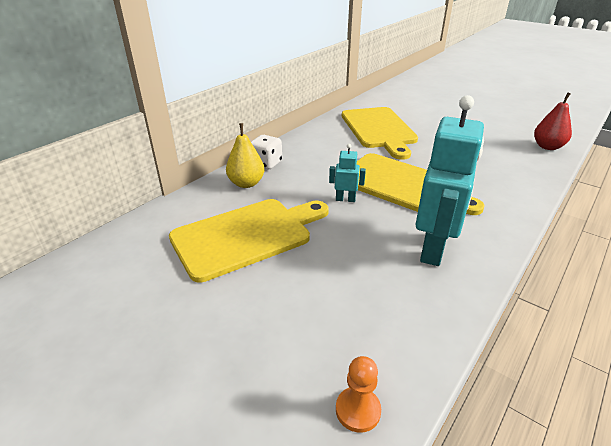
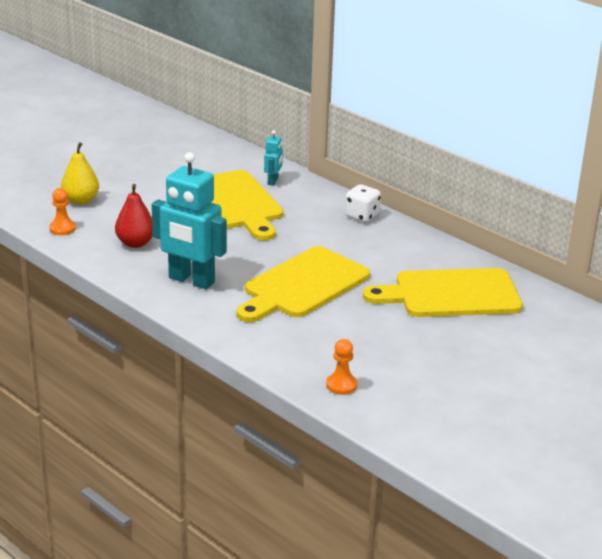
camera: 95 degrees right, 5 degrees down
(246, 183) = (322, 205): yellow pear -> yellow pear (81, 200)
(345, 199) = (281, 250): turquoise robot -> turquoise robot (273, 181)
(530, 163) = (341, 385): none -> orange pawn
(547, 147) = (387, 417): red pear -> red pear (135, 243)

